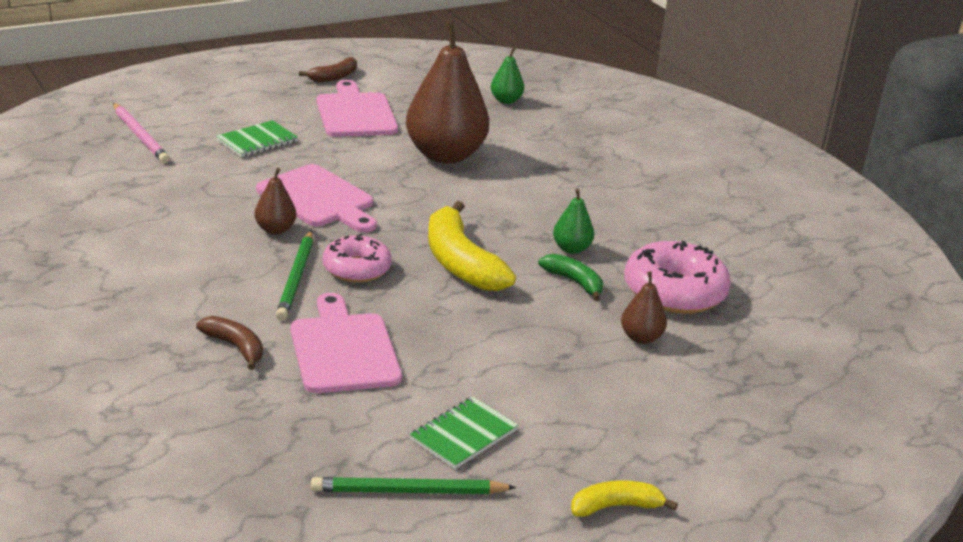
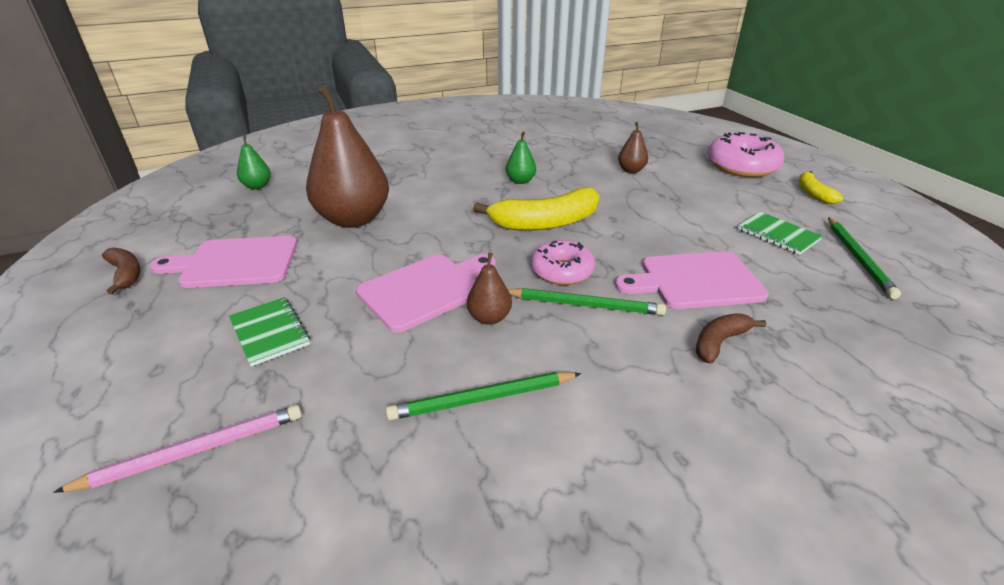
camera: 80 degrees left, 5 degrees up
(173, 227) = (483, 399): none -> green pencil
(574, 282) = (566, 184): green banana -> none
(674, 292) = (573, 156): pink donut -> pink donut (741, 166)

